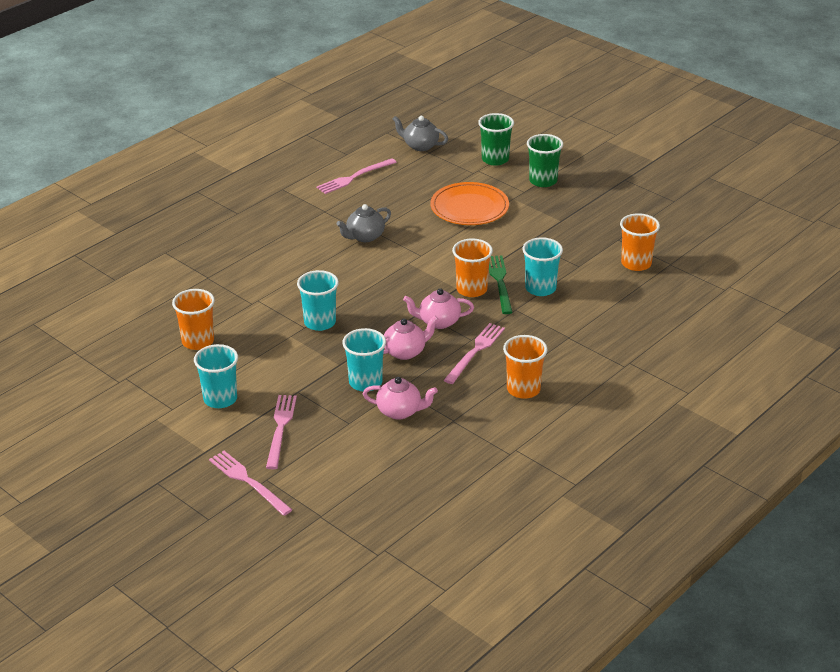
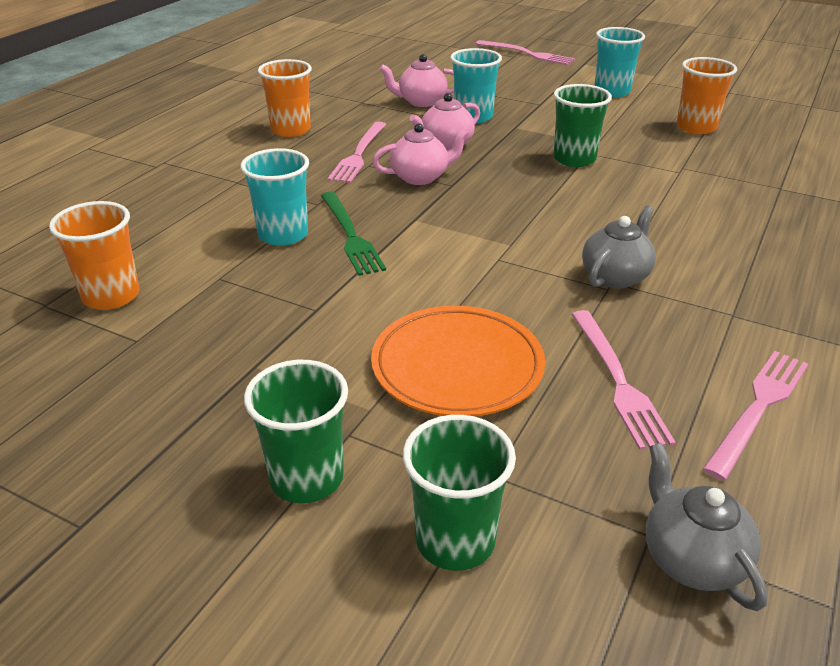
camera: 165 degrees right, 0 degrees up
(280, 428) = (531, 81): pink fork -> pink fork (618, 381)
(320, 322) = (574, 159): turquoise cup -> green cup
(420, 146) = (691, 559): grey teapot -> grey teapot turned 120 degrees counterclockwise
(471, 289) = (391, 220): orange cup -> none

